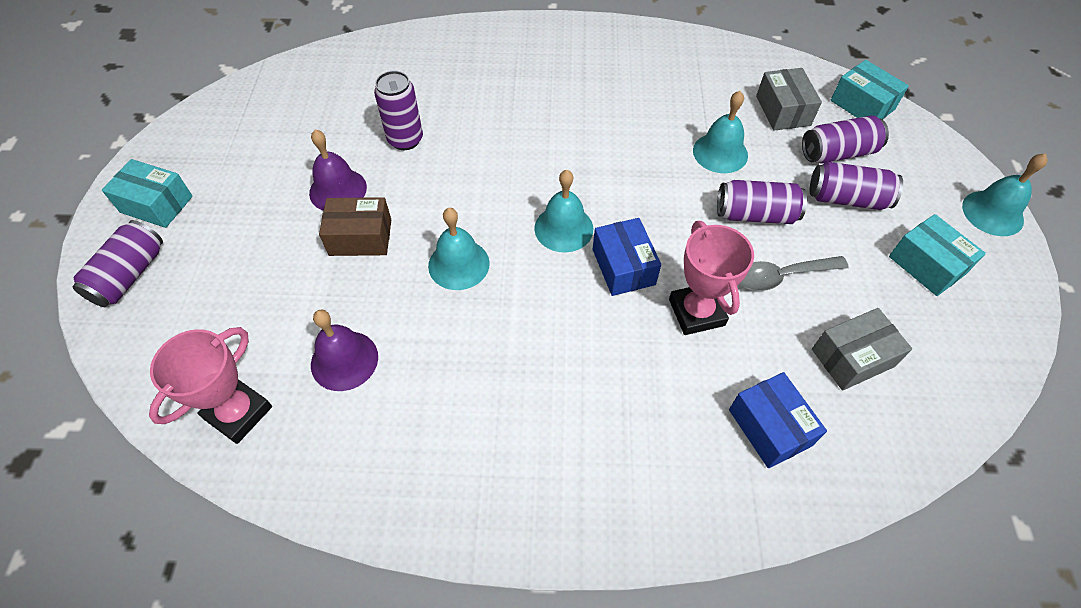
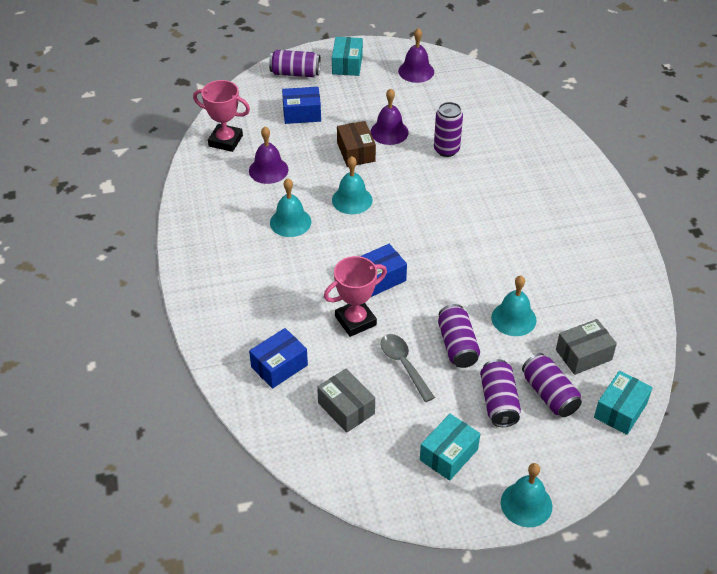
camera: 75 degrees right, 10 degrees down
(227, 131) = (416, 71): none -> purple bell
(235, 286) = (302, 113): none -> blue box
(563, 228) = (401, 243): turquoise bell -> turquoise bell (290, 222)

